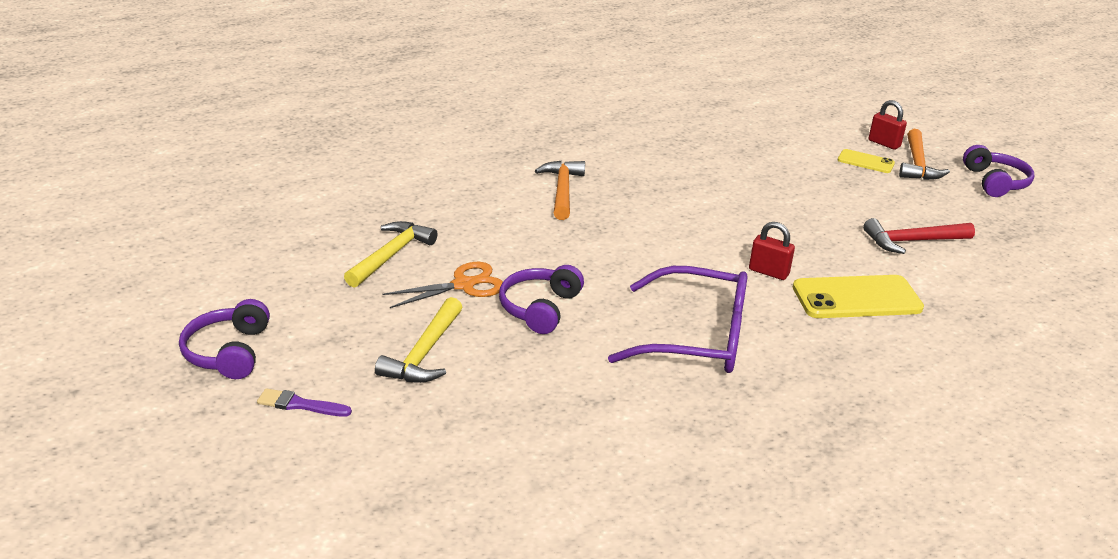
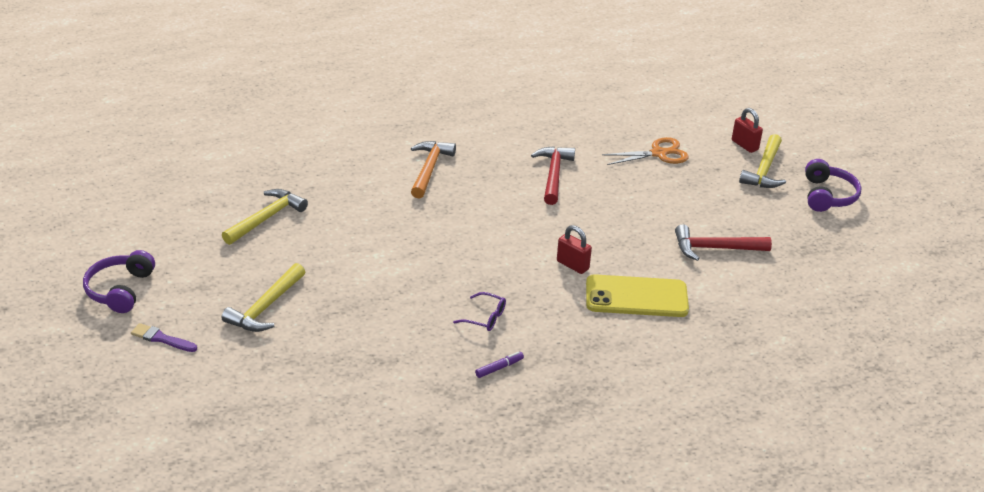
camera: 10 degrees right, 5 degrees up
(463, 285) = (315, 251): orange scissors -> orange scissors (658, 153)
(539, 308) = (369, 278): purple headphones -> none
(697, 337) = (485, 317): purple glasses -> purple glasses, size x0.40
(701, 185) = (553, 175): none -> red hammer
(741, 392) = (499, 368): none -> purple marker
(865, 162) = (716, 163): yellow phone -> none
(917, 164) = (764, 170): orange hammer -> yellow hammer

